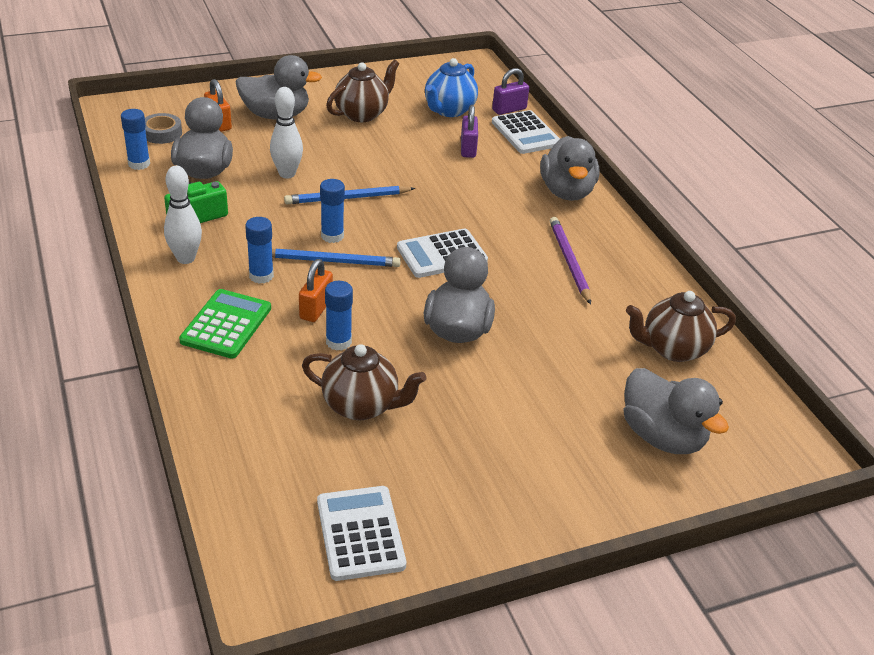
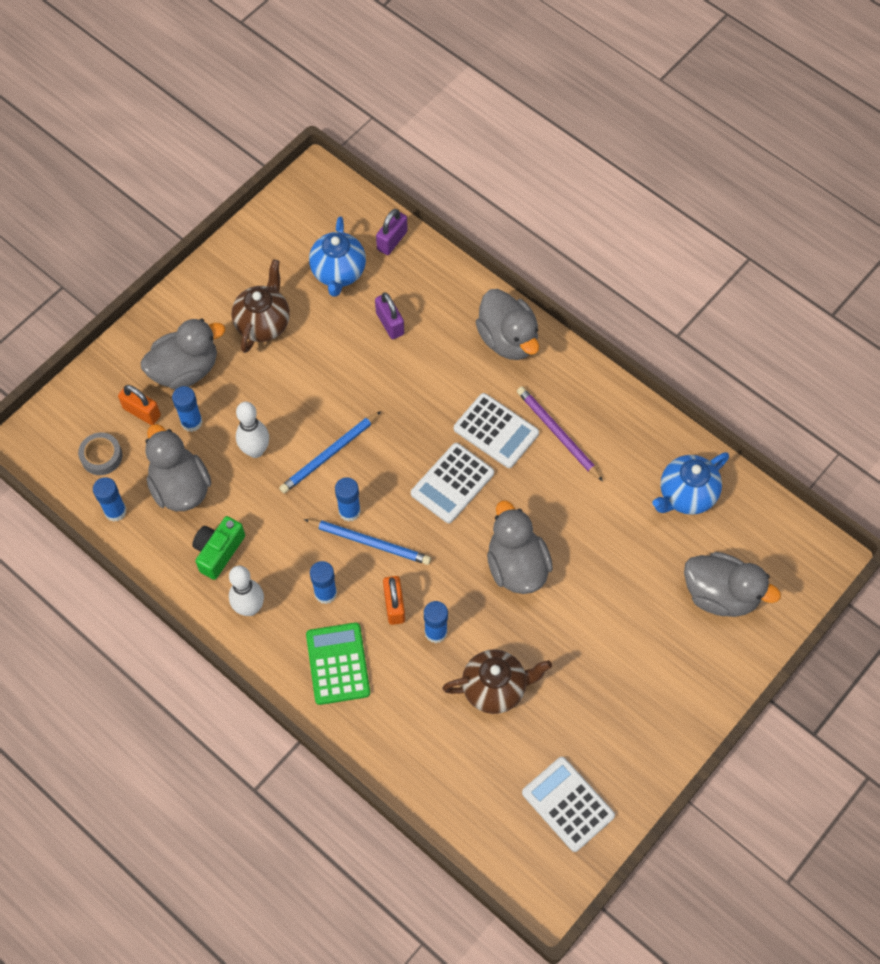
camera: 25 degrees left, 25 degrees up
(251, 141) = (191, 422): none -> blue glue stick
(332, 261) = (369, 542): blue pencil -> blue pencil turned 45 degrees clockwise
(526, 133) = (427, 271): white calculator -> white calculator (496, 431)
(673, 349) = (686, 495): brown teapot -> blue teapot

